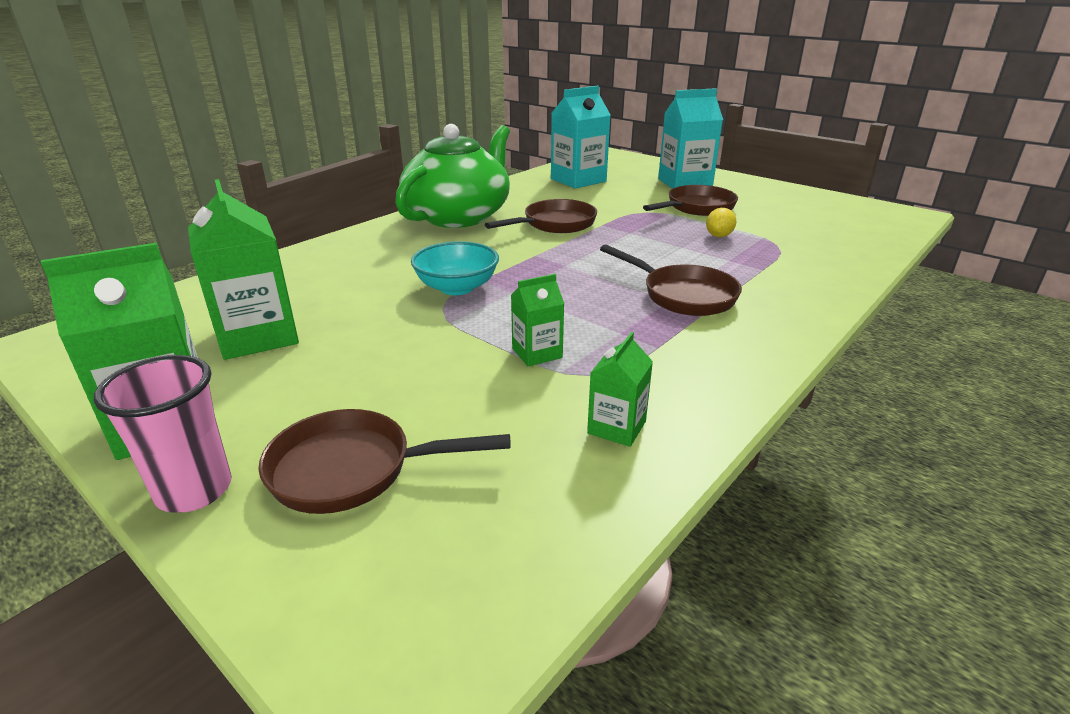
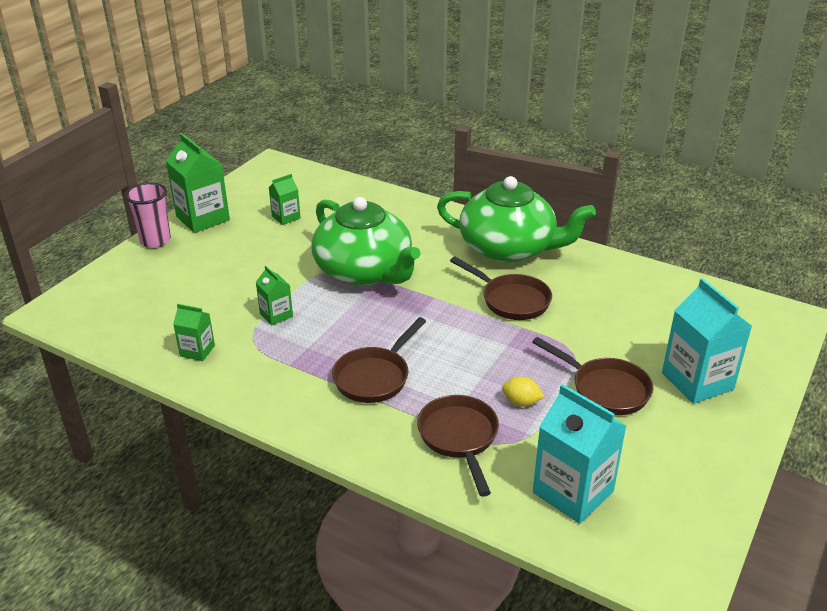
camera: 80 degrees right, 5 degrees up
(258, 336) = (286, 217): green carton -> green carton, size x0.53
(352, 470) = (166, 275): brown pan -> brown pan (459, 438)
(457, 287) = (364, 271): turquoise bowl -> green teapot
(578, 180) = (657, 302): turquoise carton -> turquoise carton (573, 492)

